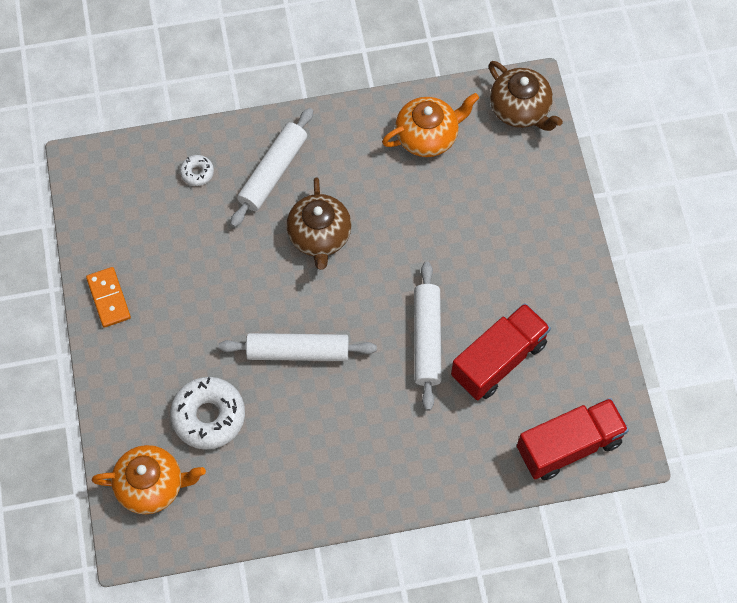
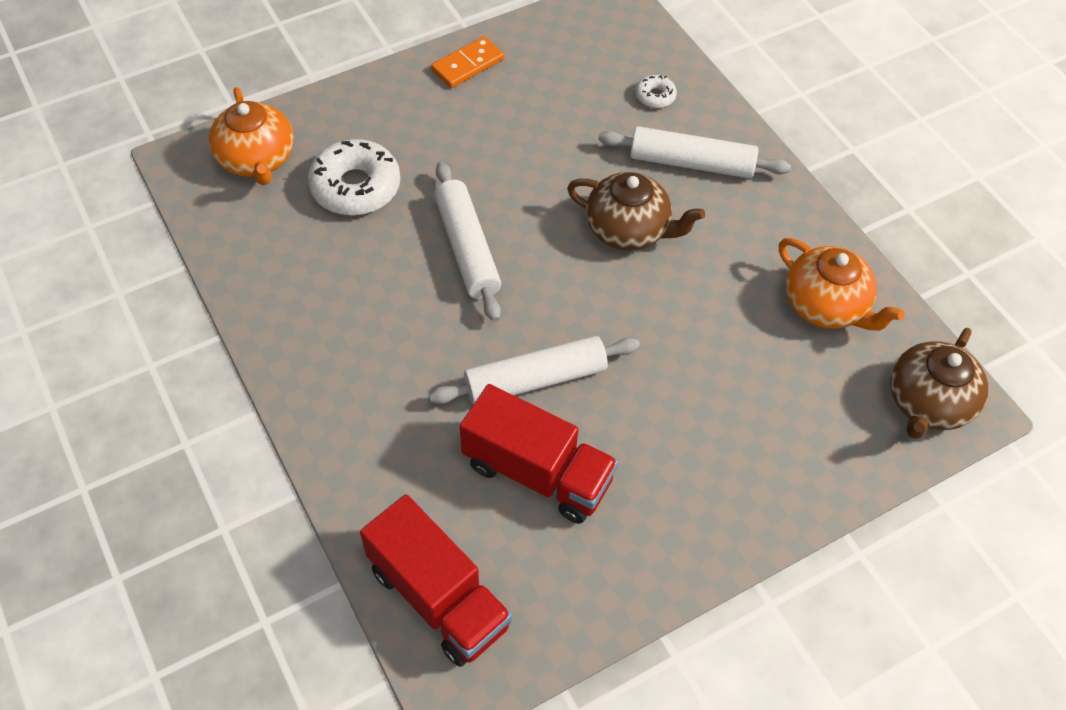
camera: 70 degrees right, 10 degrees down
(319, 236) = (628, 230): brown teapot -> brown teapot turned 135 degrees counterclockwise

